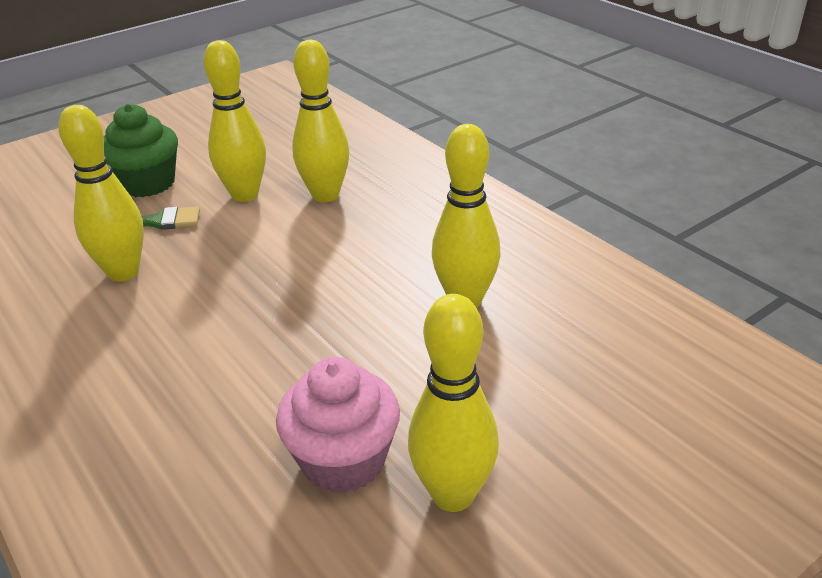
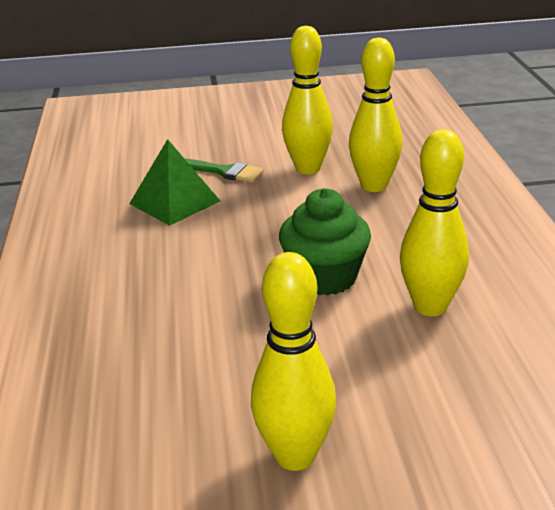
camera: 30 degrees right, 5 degrees down
(123, 272) = (174, 202): yellow bowling pin -> green pyramid
(147, 183) = (240, 141): green cupcake -> green cupcake (325, 277)
(343, 460) = (229, 394): pink cupcake -> none

